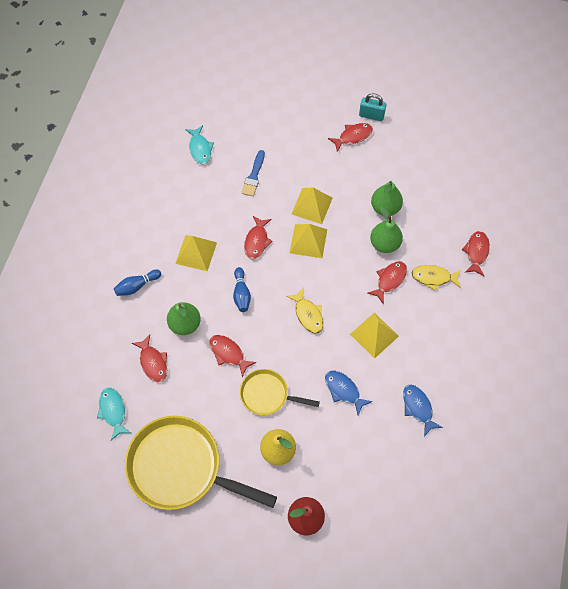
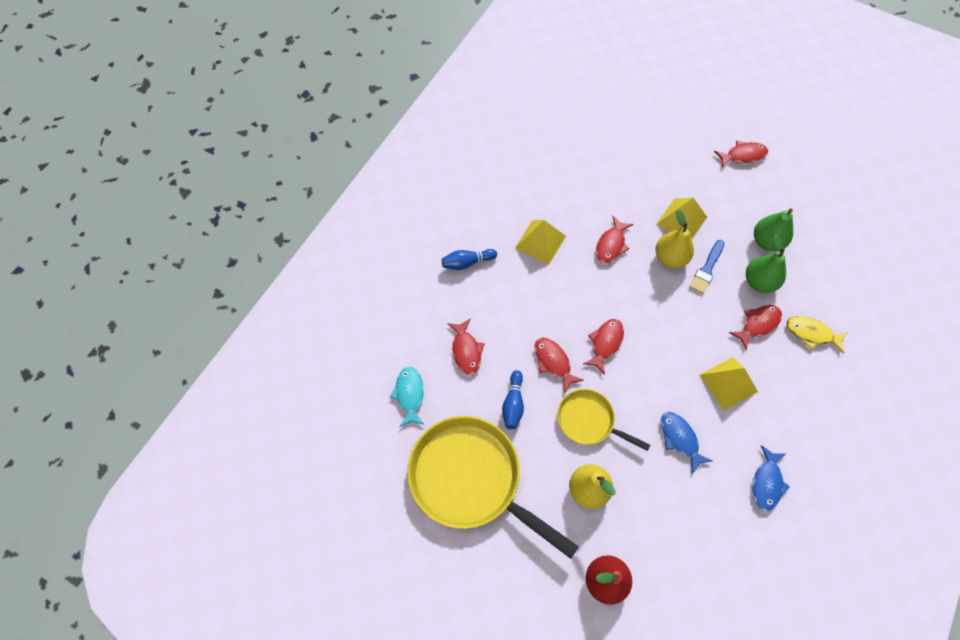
camera: 15 degrees right, 0 degrees up
(185, 324) = (511, 317): green pear -> none
(200, 149) = (568, 132): turquoise fish -> none
(241, 294) = (582, 299): blue bowling pin -> blue bowling pin (513, 404)
(253, 176) = (622, 174): blue brush -> blue brush (706, 269)
(308, 241) = (670, 258): yellow pyramid -> yellow pear
(308, 314) = (654, 340): yellow fish -> none
(371, 115) = (768, 138): turquoise padlock -> none
(418, 408) = (766, 483): blue fish -> blue fish turned 150 degrees counterclockwise
(476, 252) = (868, 317): red fish -> red fish (605, 343)

